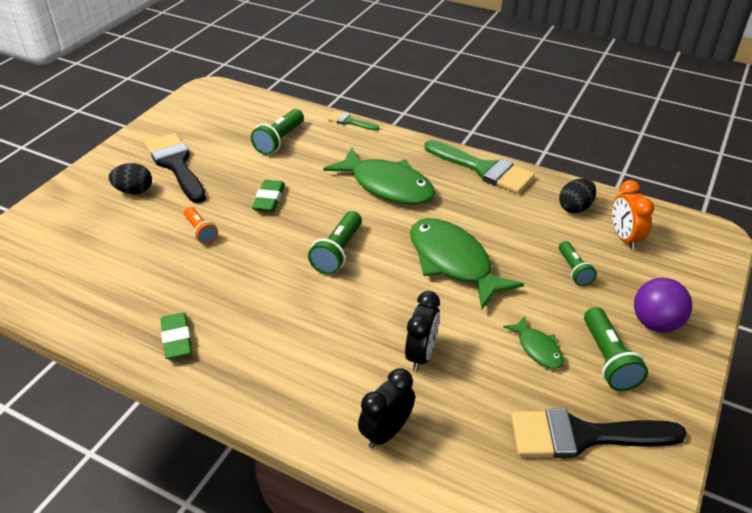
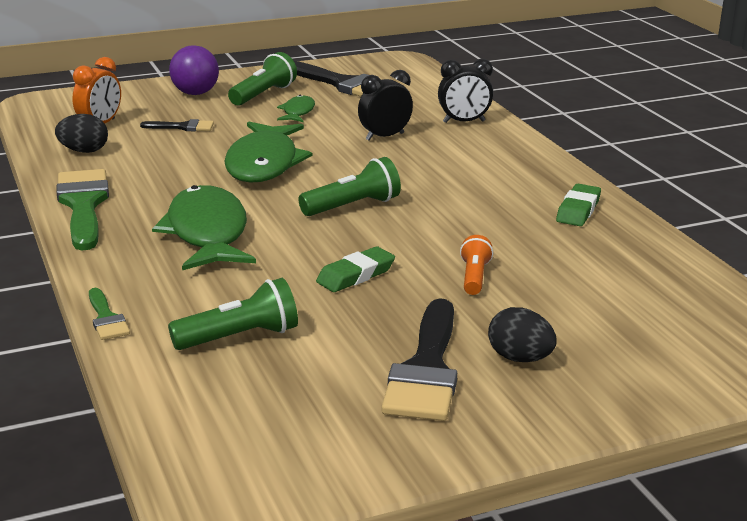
camera: 140 degrees left, 15 degrees down
(574, 270) = (183, 127): green flashlight -> black brush

